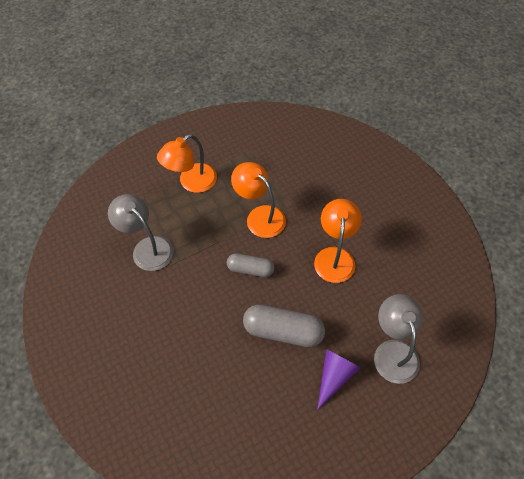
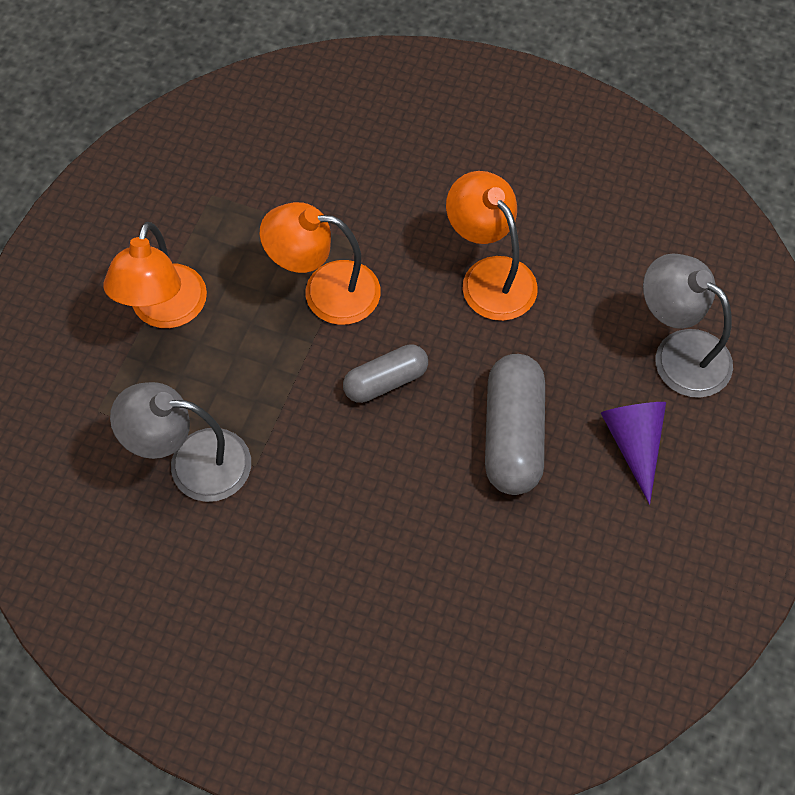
camera: 40 degrees left, 5 degrees up
(283, 331) = (513, 435): grey capsule -> grey capsule turned 60 degrees counterclockwise

